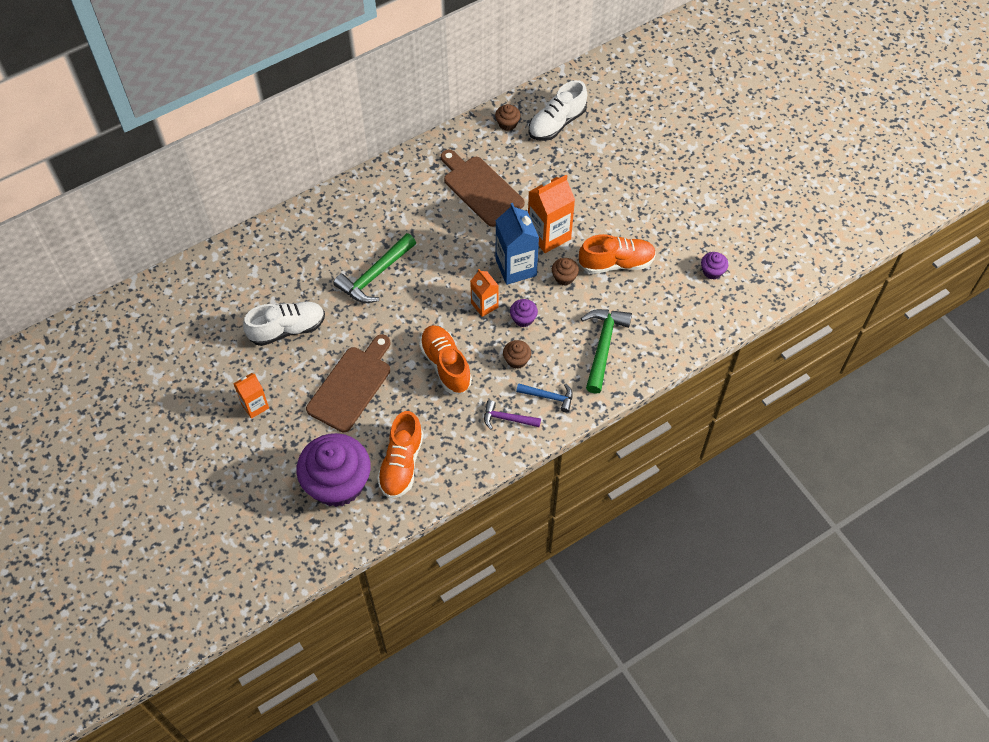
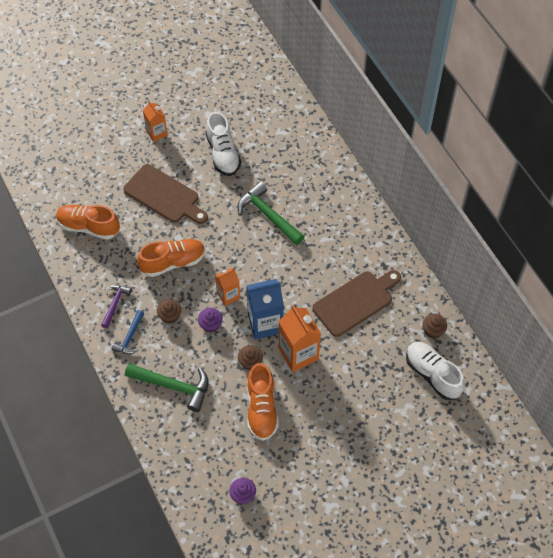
camera: 95 degrees right, 0 degrees up
(337, 483) = (80, 184): purple cupcake -> none

